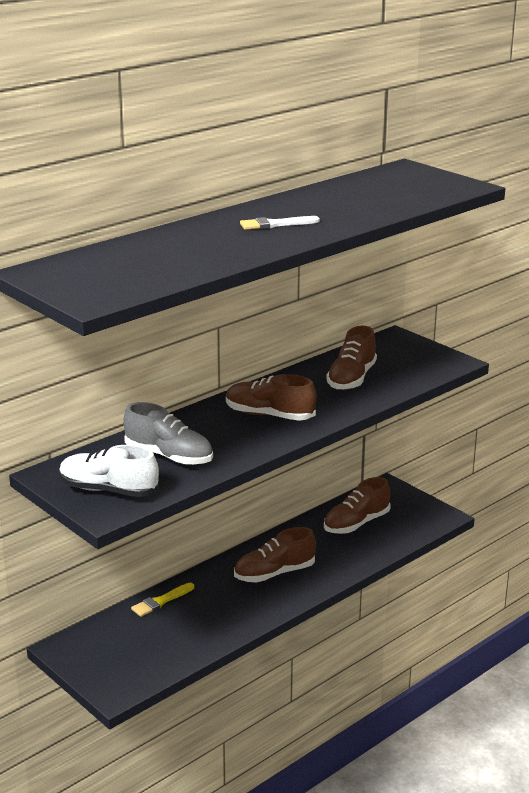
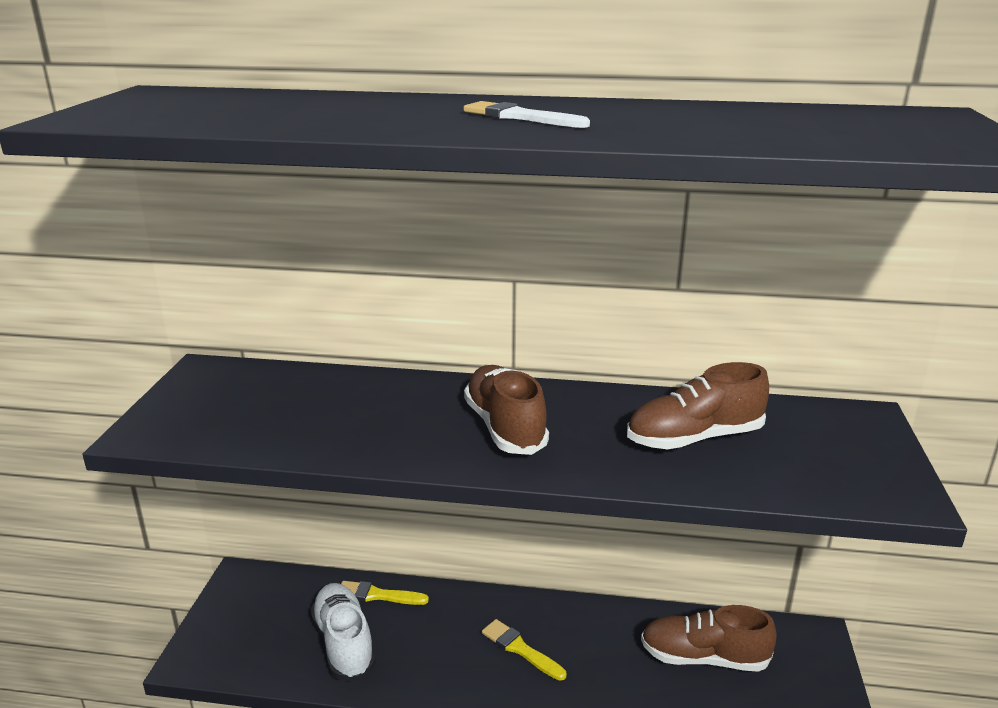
camera: 50 degrees right, 0 degrees up
(108, 490) = (199, 413): white shoe -> white shoe (344, 643)
(169, 456) = (318, 412): grey shoe -> none
(274, 573) = (520, 649): brown shoe -> yellow brush

